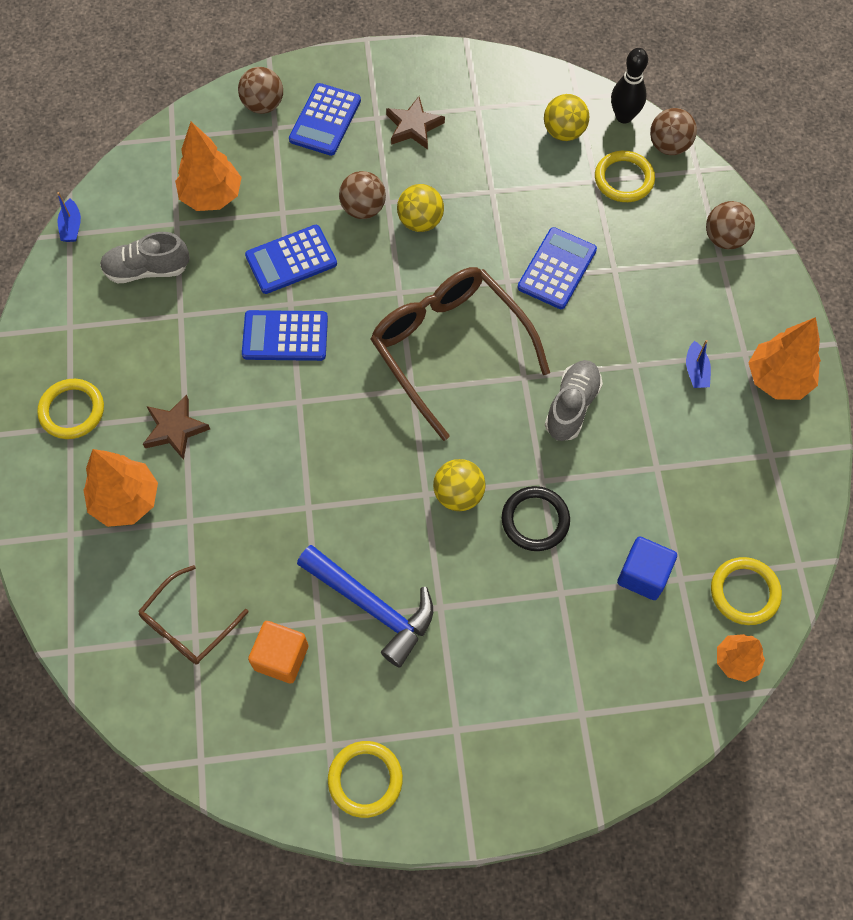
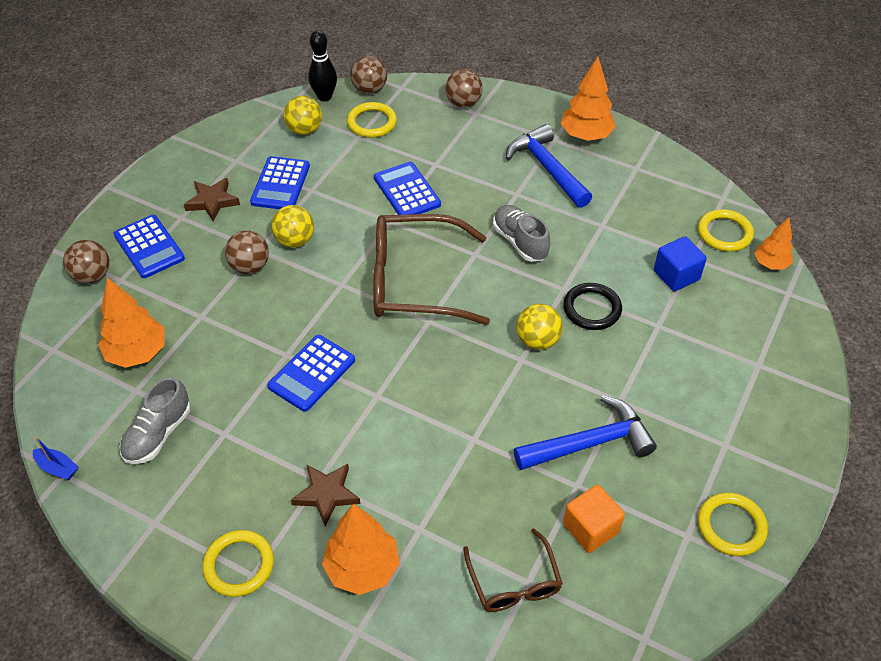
camera: 55 degrees left, 15 degrees down
(291, 260) = (248, 333): blue calculator -> blue calculator (280, 184)
(696, 371) = (547, 168): blue boat -> blue hammer

